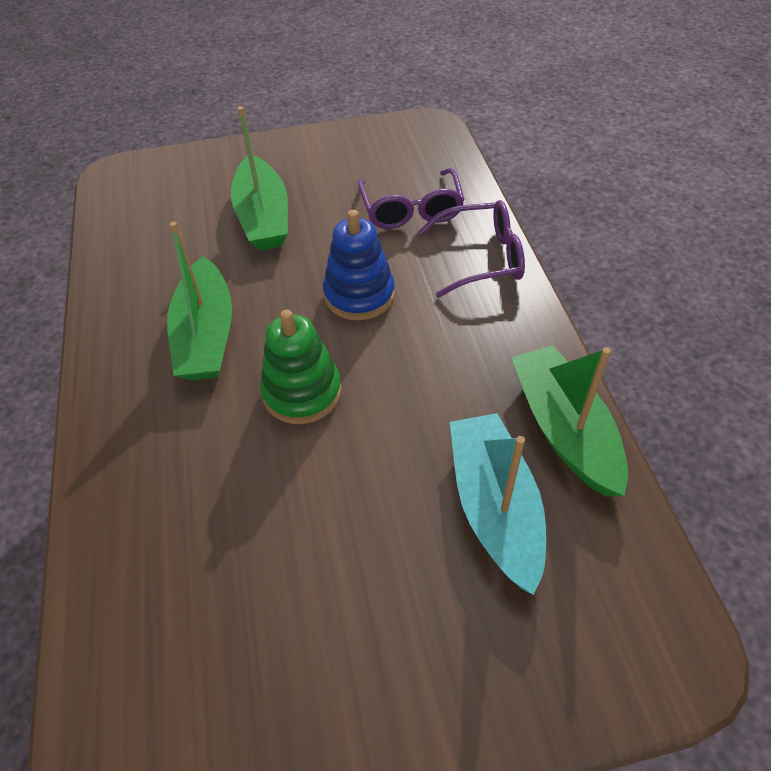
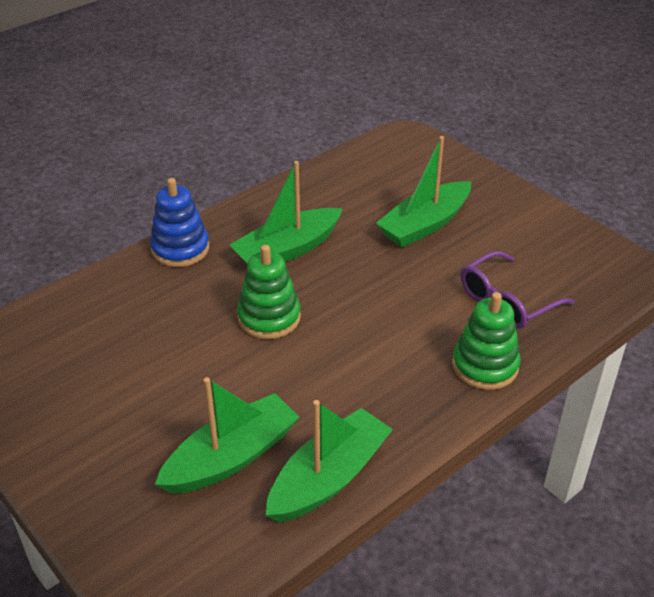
camera: 60 degrees right, 10 degrees down
(359, 295) = (383, 309): blue stacking toy -> blue stacking toy (180, 249)
(482, 258) = (485, 366): purple glasses -> green stacking toy
(494, 507) = (231, 457): turquoise boat -> green boat

